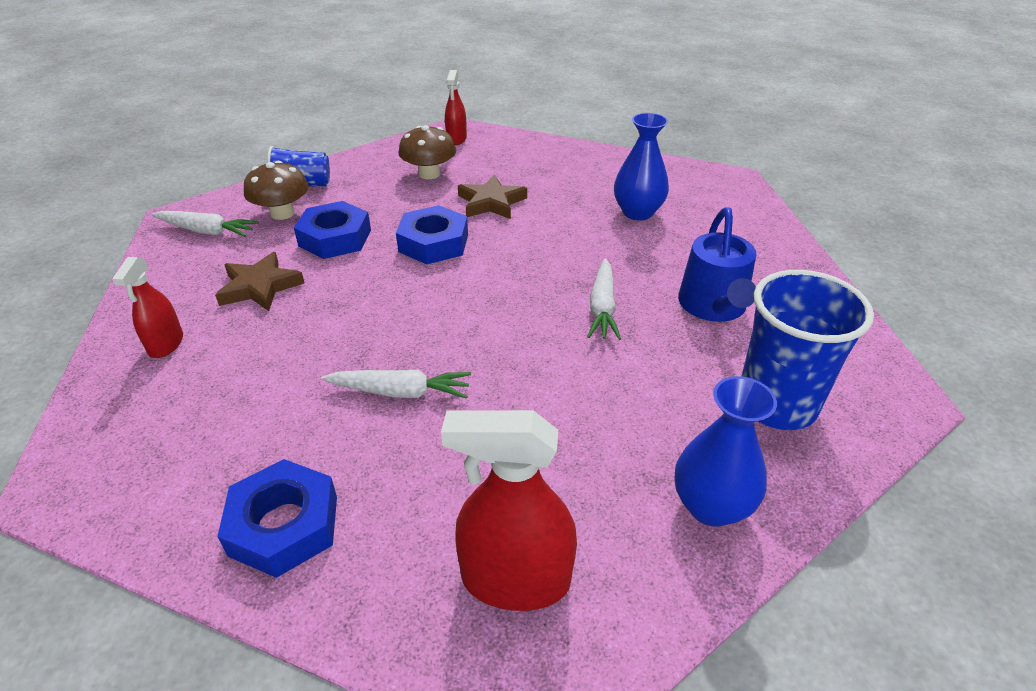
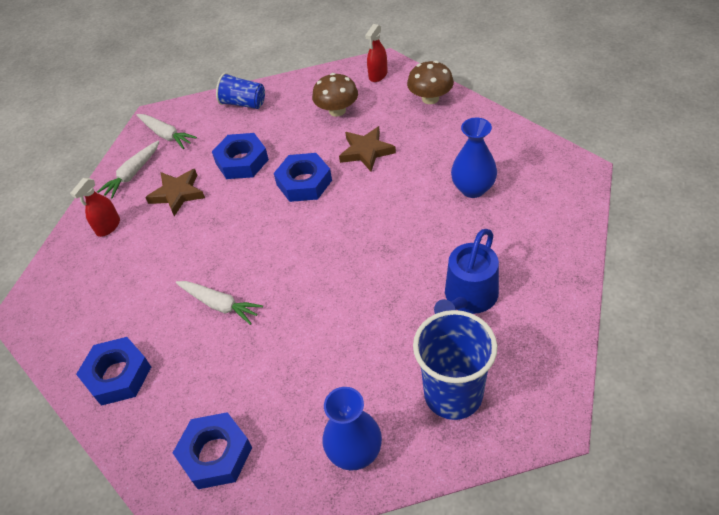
camera: 30 degrees right, 10 degrees up
(282, 213) = (219, 129): brown mushroom -> brown mushroom (430, 98)
(515, 580) = (215, 454): red spray bottle -> blue nut
(602, 308) = (386, 275): white carrot -> white carrot (133, 174)

